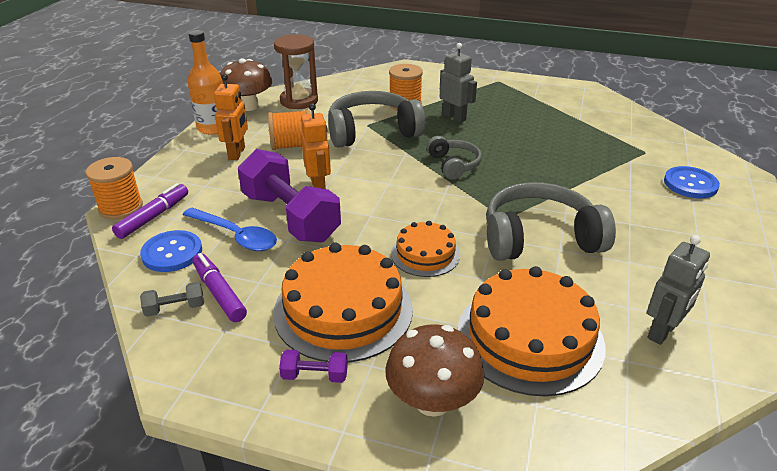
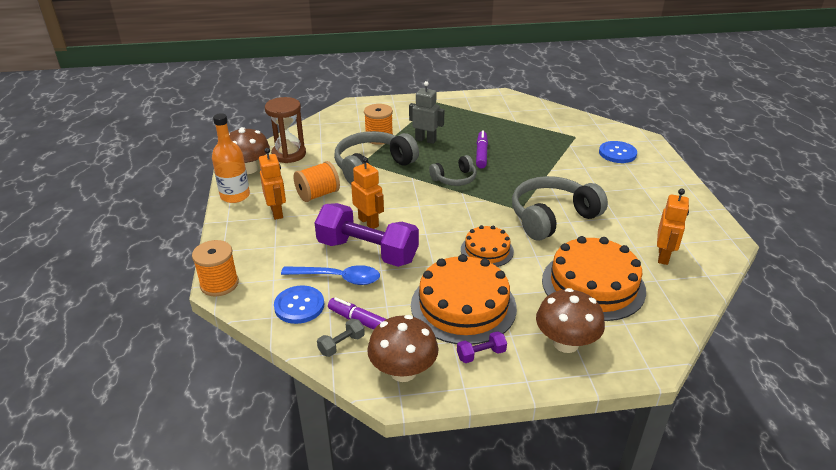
camera: 25 degrees left, 0 degrees up
(153, 217) = (255, 283): purple marker -> purple marker (481, 154)
(210, 362) = (403, 371): none -> brown mushroom
(453, 165) = (454, 179): grey headphones -> grey headphones turned 105 degrees clockwise
(662, 332) = (663, 256): grey robot -> orange robot

